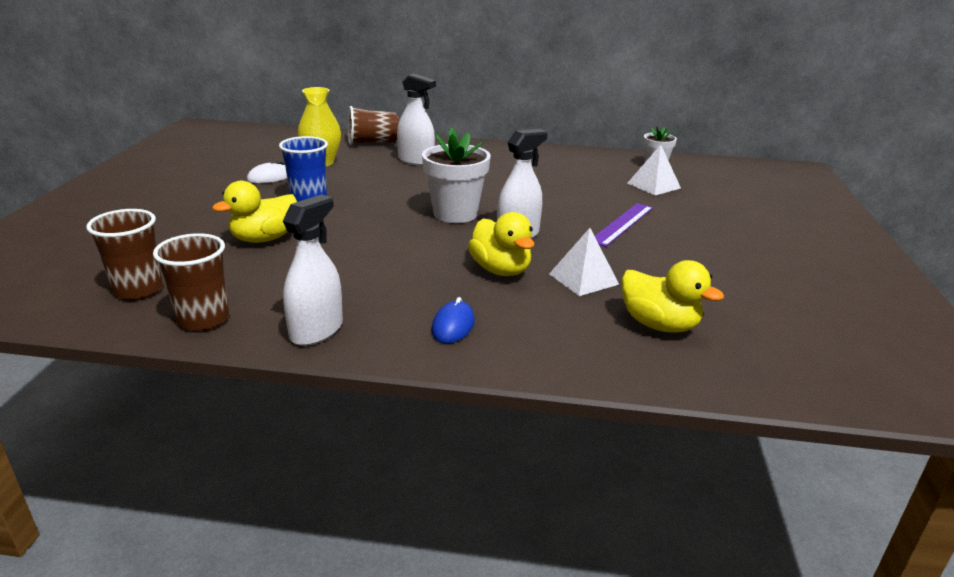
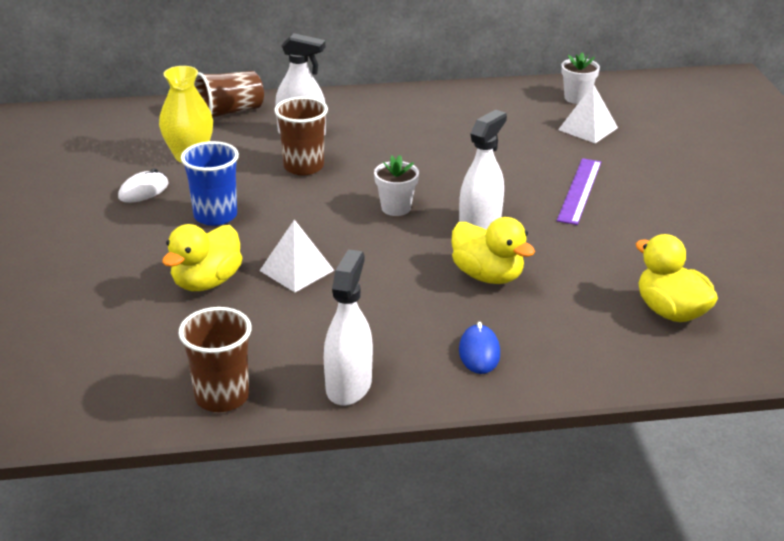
camera: 15 degrees left, 5 degrees up
(138, 289) = (120, 375): brown cup -> brown cup (303, 167)
(455, 214) = (396, 208): white flower pot -> white flower pot, size x0.58
(583, 279) = (575, 271): white pyramid -> white pyramid (297, 270)
(659, 325) = (670, 311): yellow duck -> yellow duck turned 150 degrees counterclockwise

